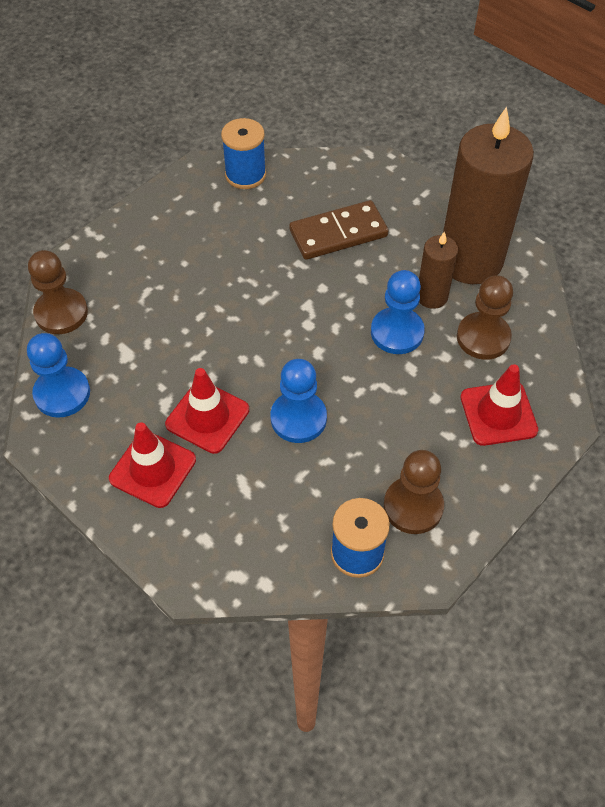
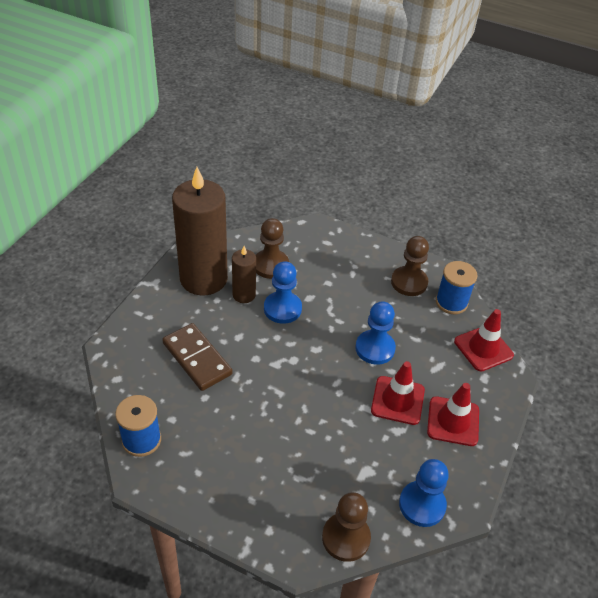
camera: 110 degrees left, 10 degrees down
(498, 414) = (327, 253): red traffic cone -> red traffic cone (483, 348)

